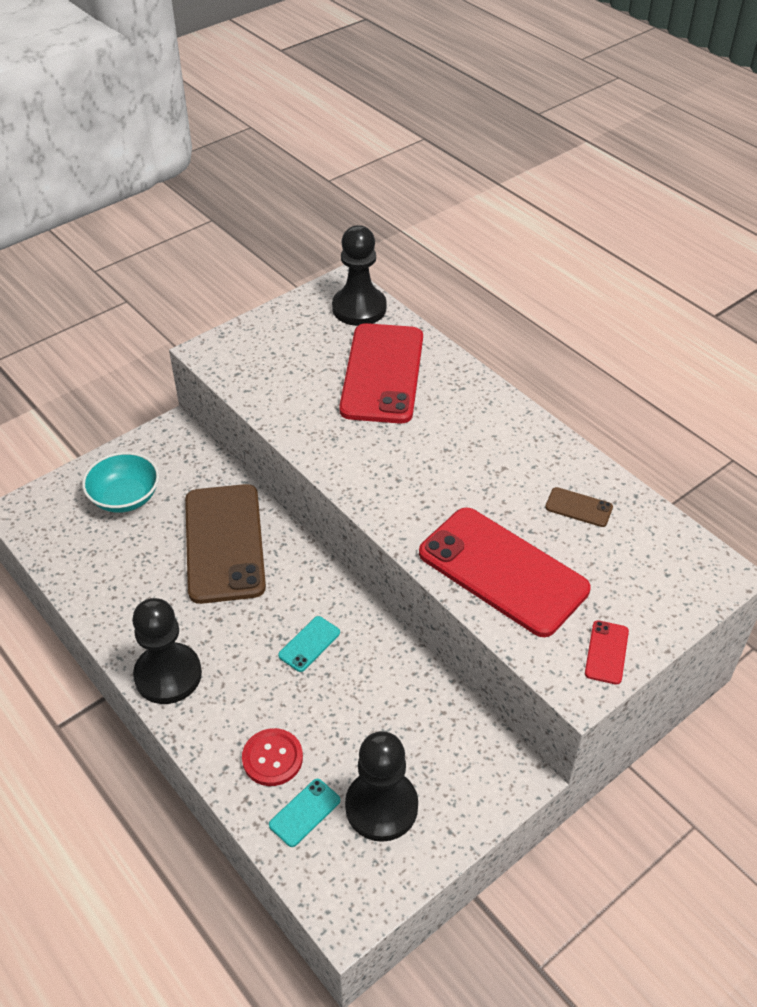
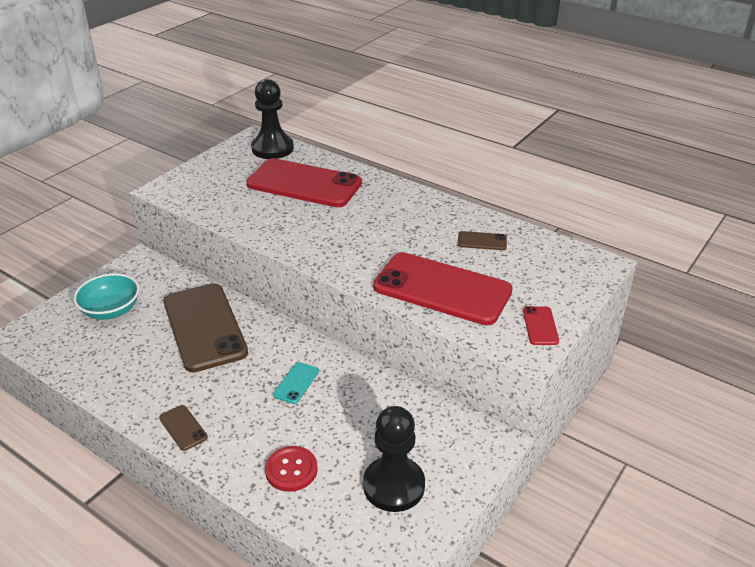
camera: 15 degrees left, 10 degrees down
(168, 675) = (183, 428): black pawn -> brown phone
(305, 812) = (331, 504): turquoise phone -> none
(382, 373) = (304, 184): red phone -> red phone turned 60 degrees counterclockwise

